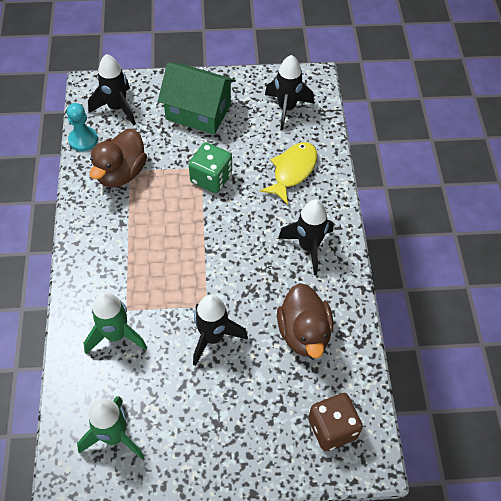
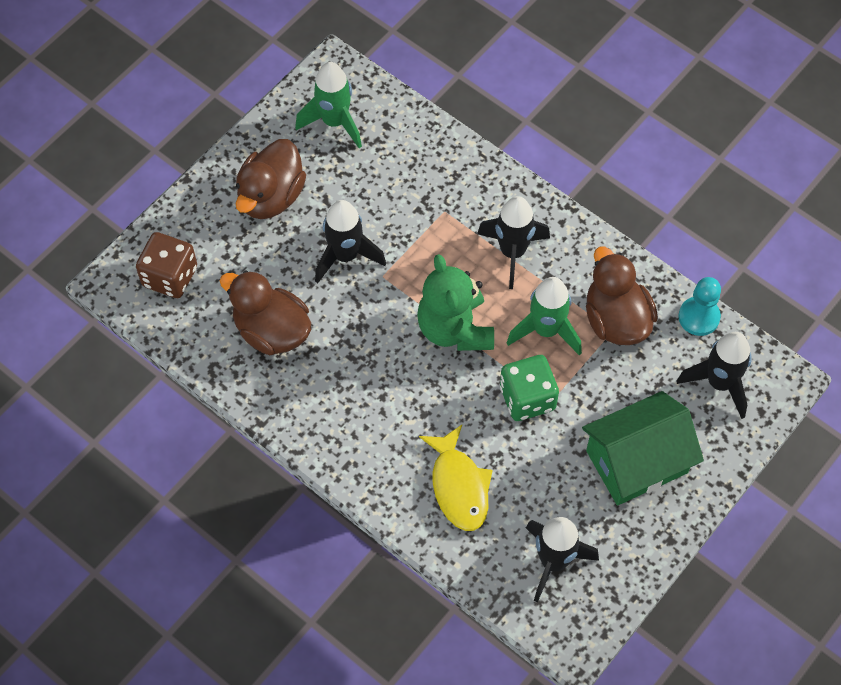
camera: 135 degrees right, 5 degrees up
(116, 335) = (426, 185): green rocket -> green rocket (546, 330)
(203, 241) = (455, 329): none -> green teddy bear
(213, 422) = (271, 197): none -> brown duck
(308, 247) = (353, 416): black rocket -> black rocket (512, 252)

